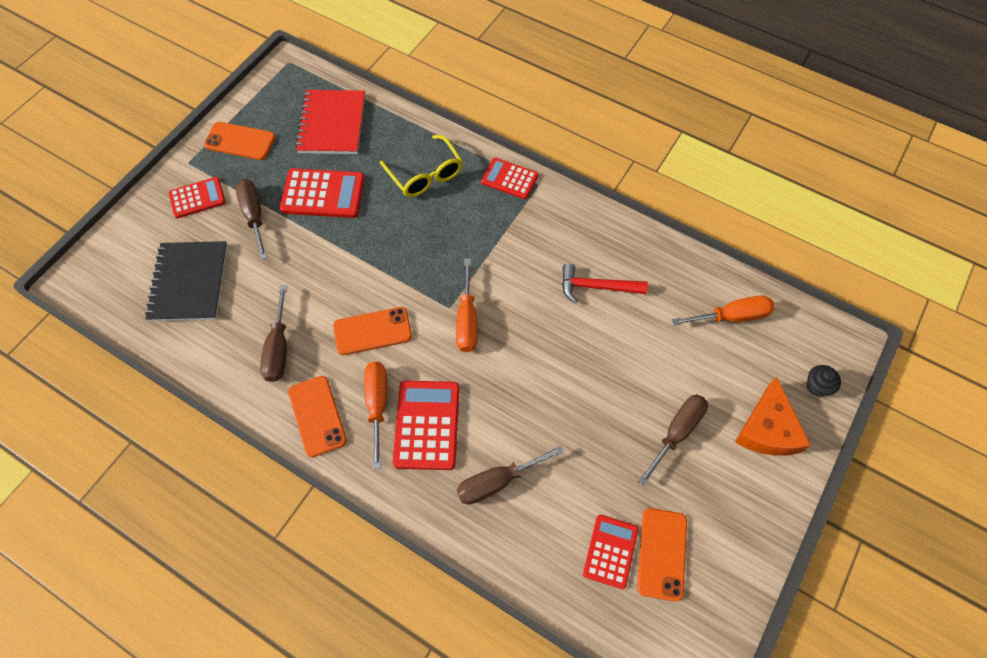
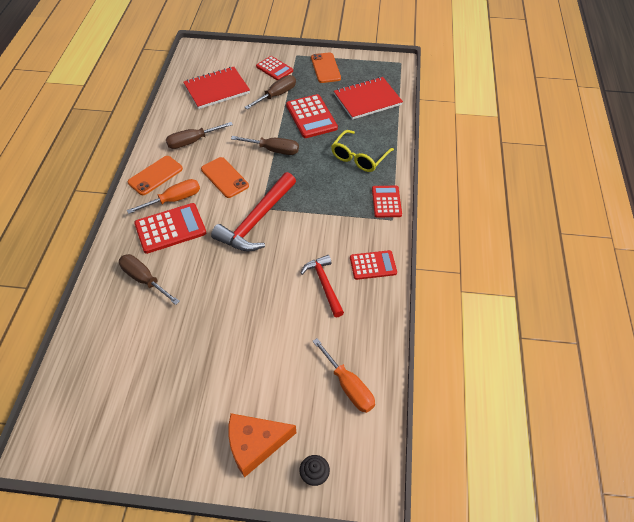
camera: 65 degrees right, 10 degrees down
(189, 282) = (217, 89): black notebook -> red notebook
(467, 320) = (257, 220): orange screwdriver -> red hammer
(610, 551) = (115, 363): red calculator -> red calculator (373, 265)
(662, 554) = (123, 397): orange phone -> none
(677, 433) = (224, 377): brown screwdriver -> brown screwdriver (273, 150)

